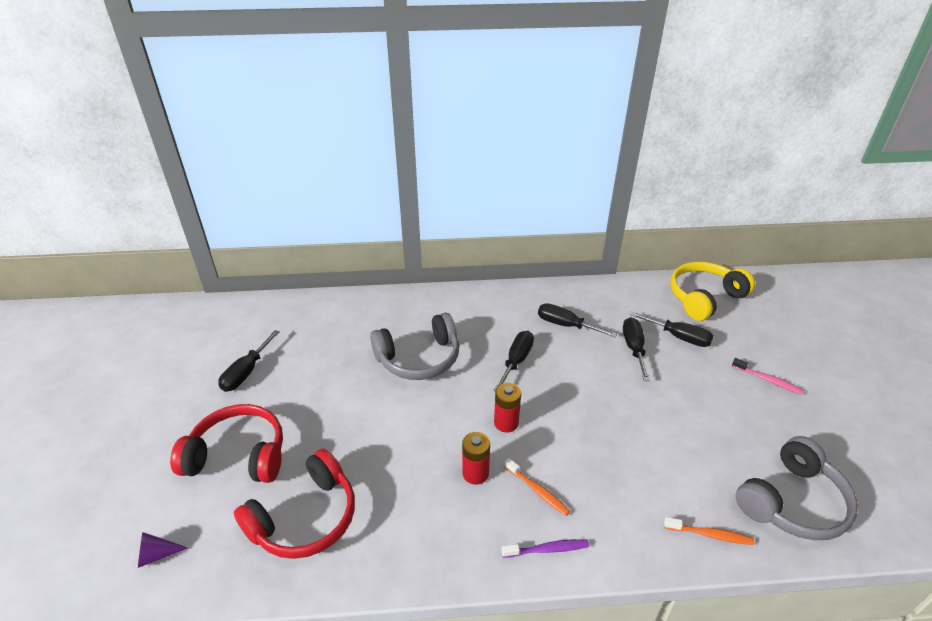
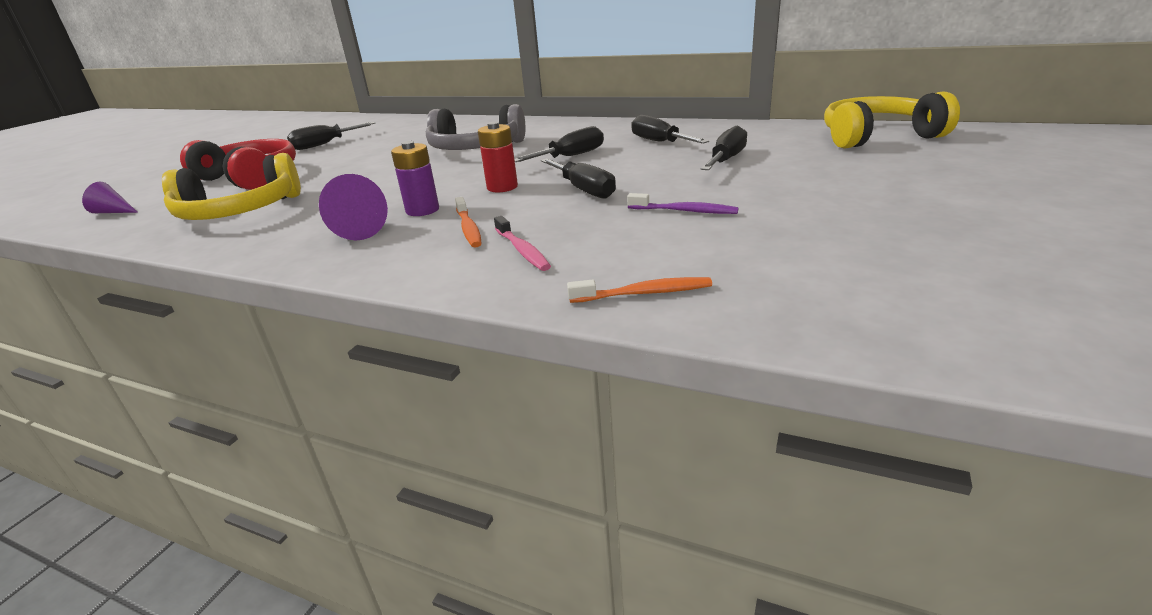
camera: 30 degrees right, 10 degrees down
(305, 518) = (239, 212): red headphones -> yellow headphones
(448, 516) = (354, 229): none -> purple cone
(475, 473) = (422, 210): red battery -> purple battery
(547, 549) = (417, 265): purple toothbrush -> purple toothbrush (684, 211)
(679, 337) = (801, 157): black screwdriver -> black screwdriver (583, 190)
(710, 534) = (644, 293): orange toothbrush -> orange toothbrush turned 45 degrees counterclockwise
(768, 380) = (909, 195): pink toothbrush -> pink toothbrush (522, 250)
(792, 502) = (825, 291): grey headphones -> none

